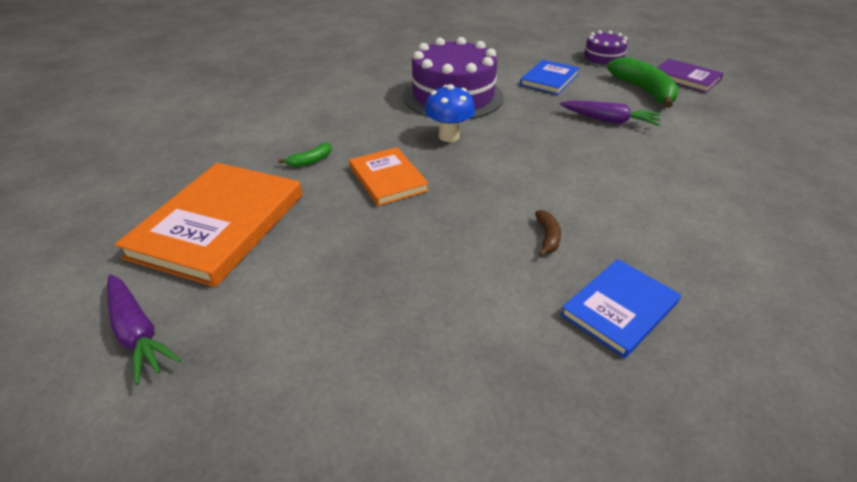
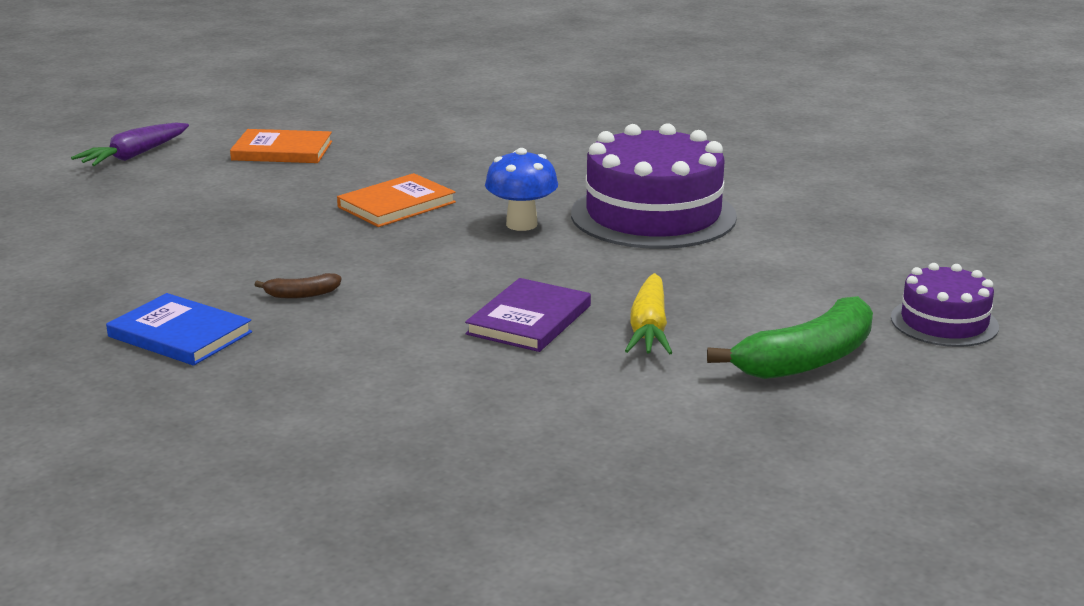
camera: 75 degrees right, 15 degrees down
(219, 225) = (282, 151): orange book -> orange book, size x0.57
(310, 161) = (418, 165): green banana -> none
(549, 79) = (783, 277): blue book -> none
(609, 121) = (649, 329): purple carrot -> yellow carrot
(685, 78) = (917, 405): purple book -> purple book (529, 320)

